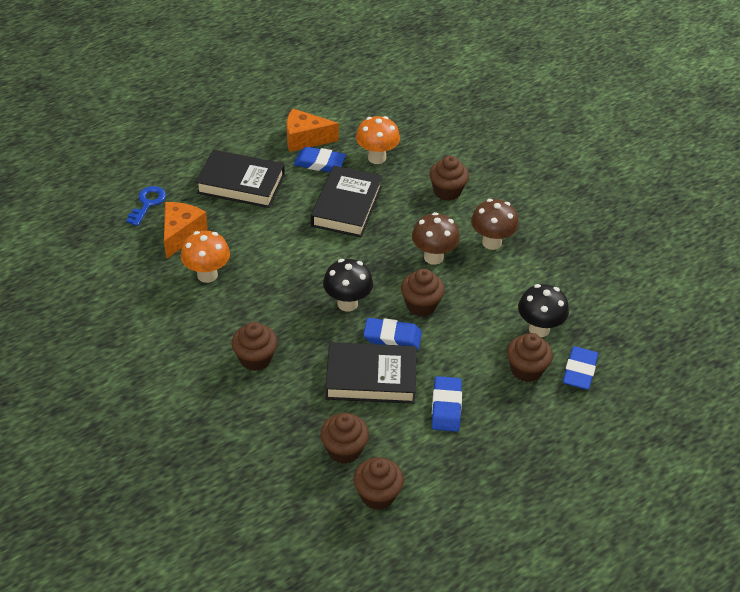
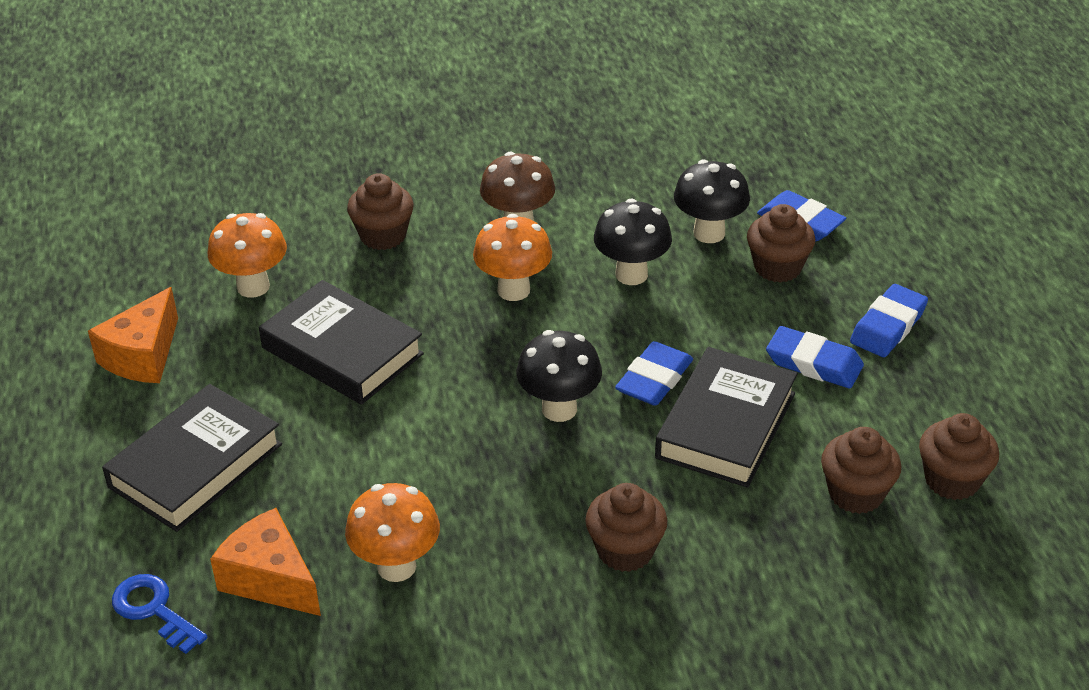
camera: 65 degrees left, 5 degrees down
(319, 163) = (216, 354): blue eraser -> blue eraser (888, 326)
(421, 305) = (605, 331): brown cupcake -> none
(433, 257) = (513, 290): brown mushroom -> orange mushroom
(477, 303) = (631, 274): none -> black mushroom

